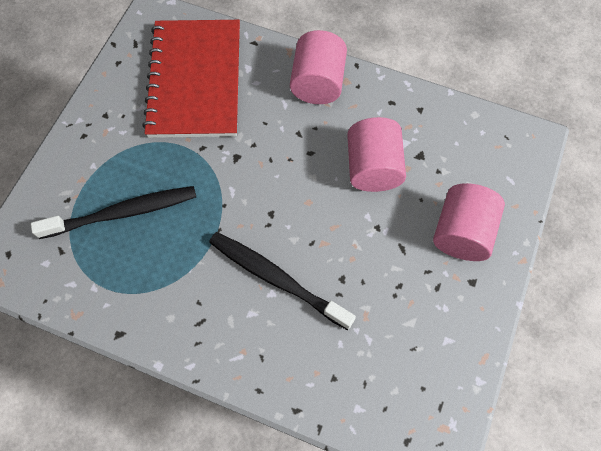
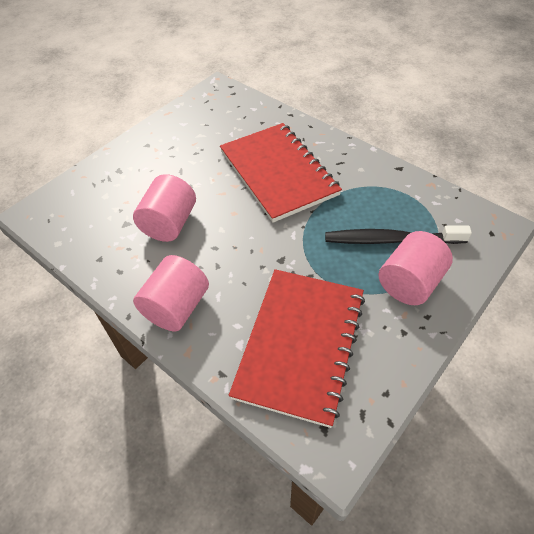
camera: 160 degrees left, 15 degrees down
(277, 278) = (278, 173): black toothbrush -> red notebook
(461, 232) = (133, 170): pink cylinder -> pink cylinder (409, 283)

